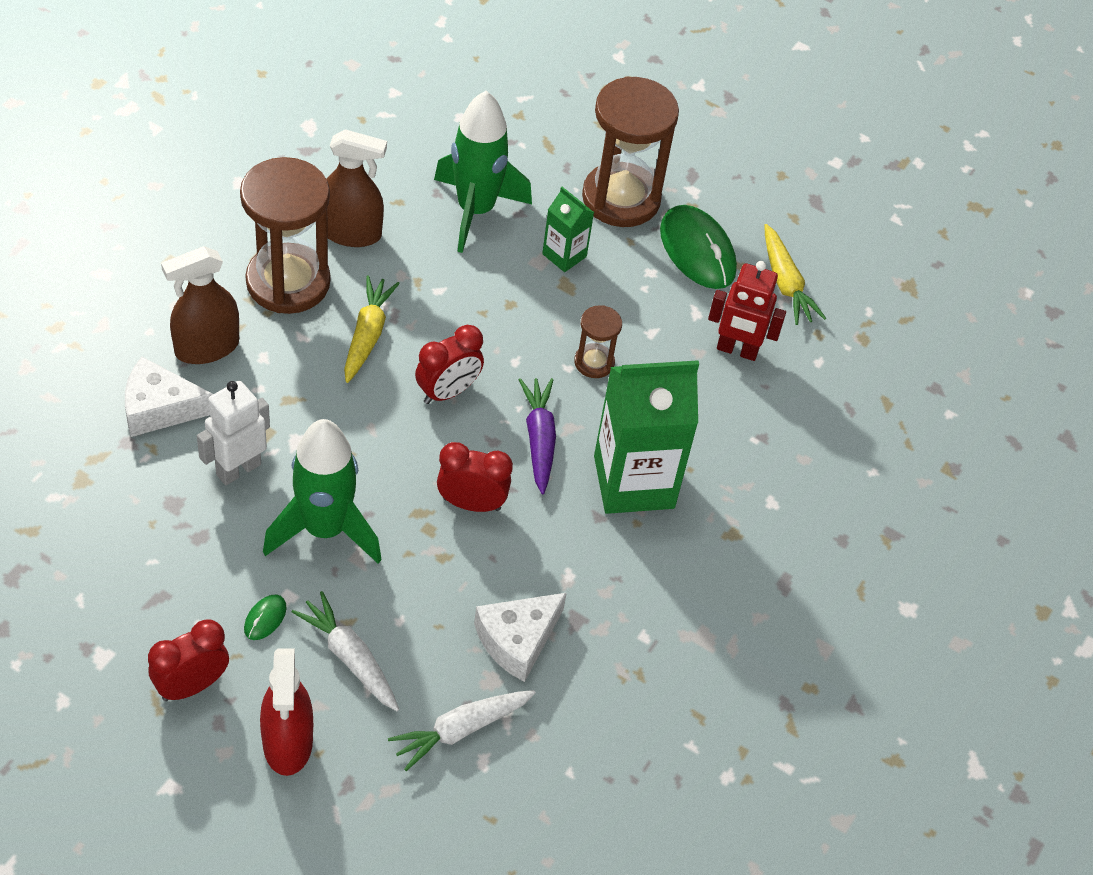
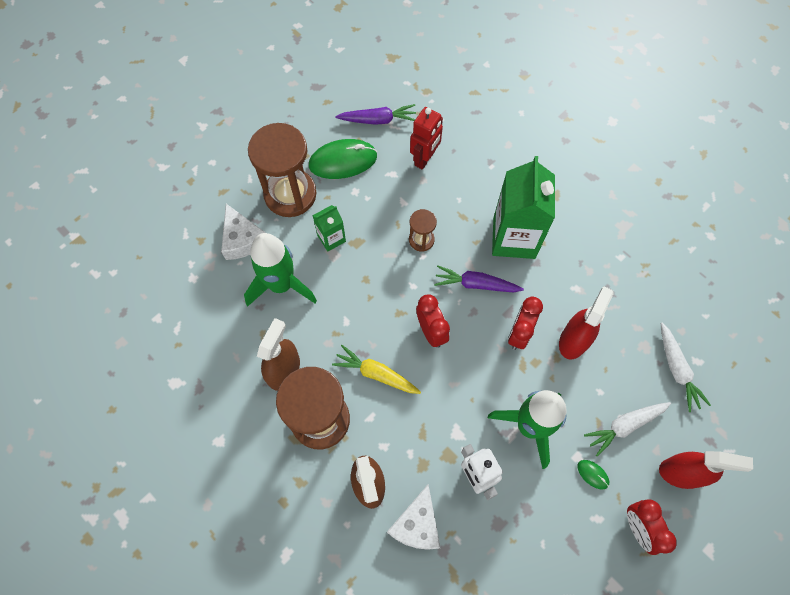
camera: 70 degrees left, 15 degrees up
(478, 578) = (574, 340): none -> red spray bottle
(517, 640) = (619, 326): white cheese -> white cheese (242, 239)
(785, 283) = (378, 120): yellow carrot -> purple carrot

